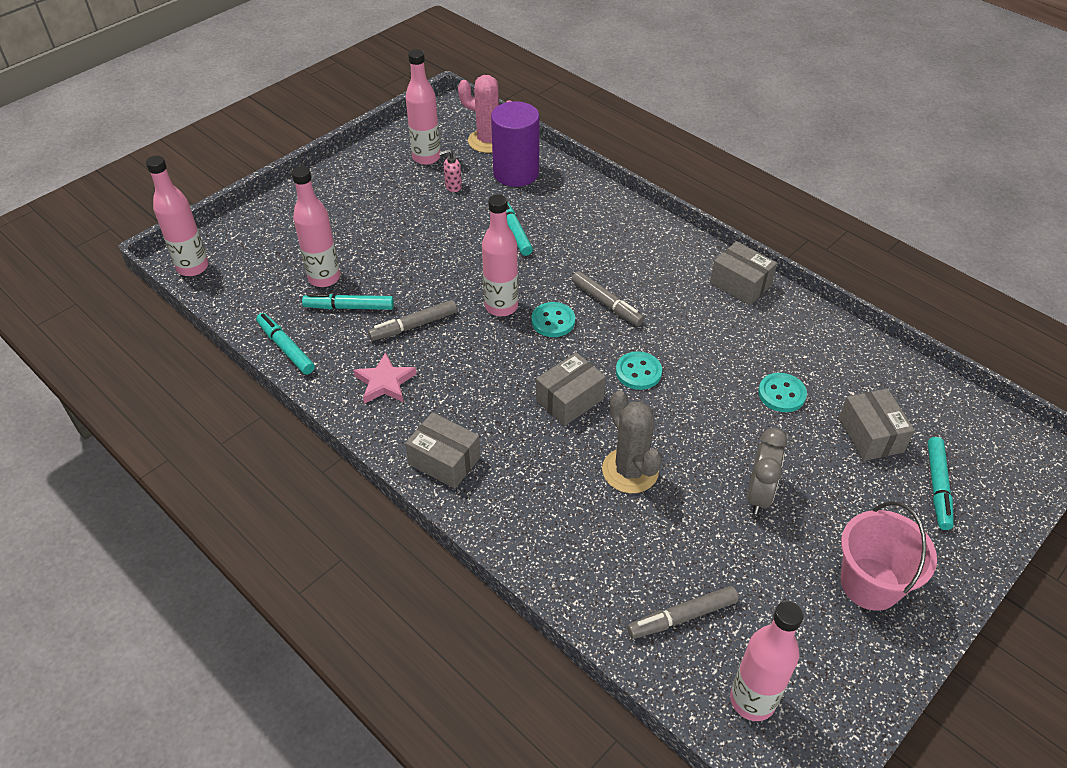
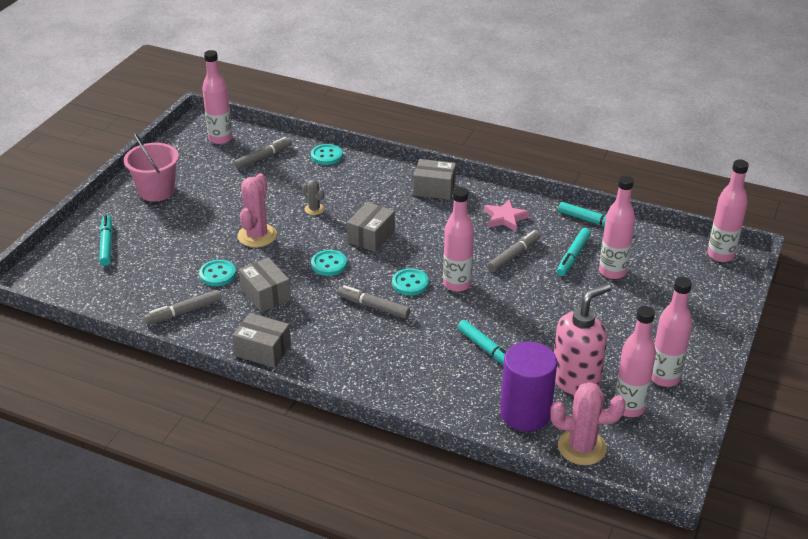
camera: 160 degrees right, 10 degrees down
(349, 307) = (573, 256): turquoise marker -> turquoise marker turned 135 degrees clockwise
(375, 171) = (664, 377): none -> pink bottle
(453, 186) = (576, 381): pink soap dispenser -> pink soap dispenser, size x2.45
(574, 587) = (326, 156): none -> turquoise button
(630, 470) = (314, 209): grey cactus -> grey cactus, size x0.52
(721, 443) = (257, 236): none -> pink cactus
(759, 494) = (227, 215): grey clock -> none
(826, 351) = (184, 312): none -> grey marker
(870, 435) = (151, 263): grey box -> grey box (265, 295)

